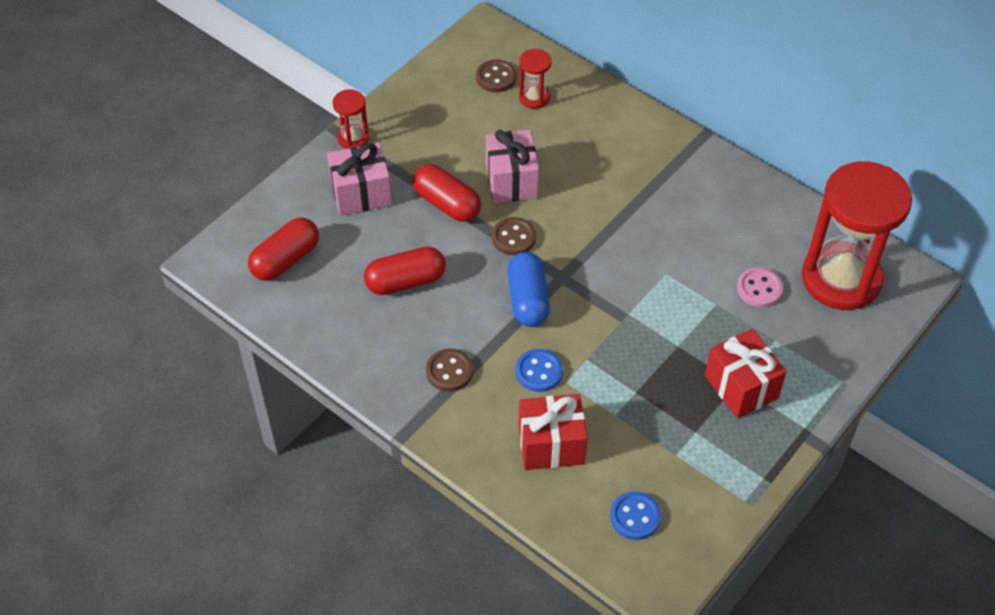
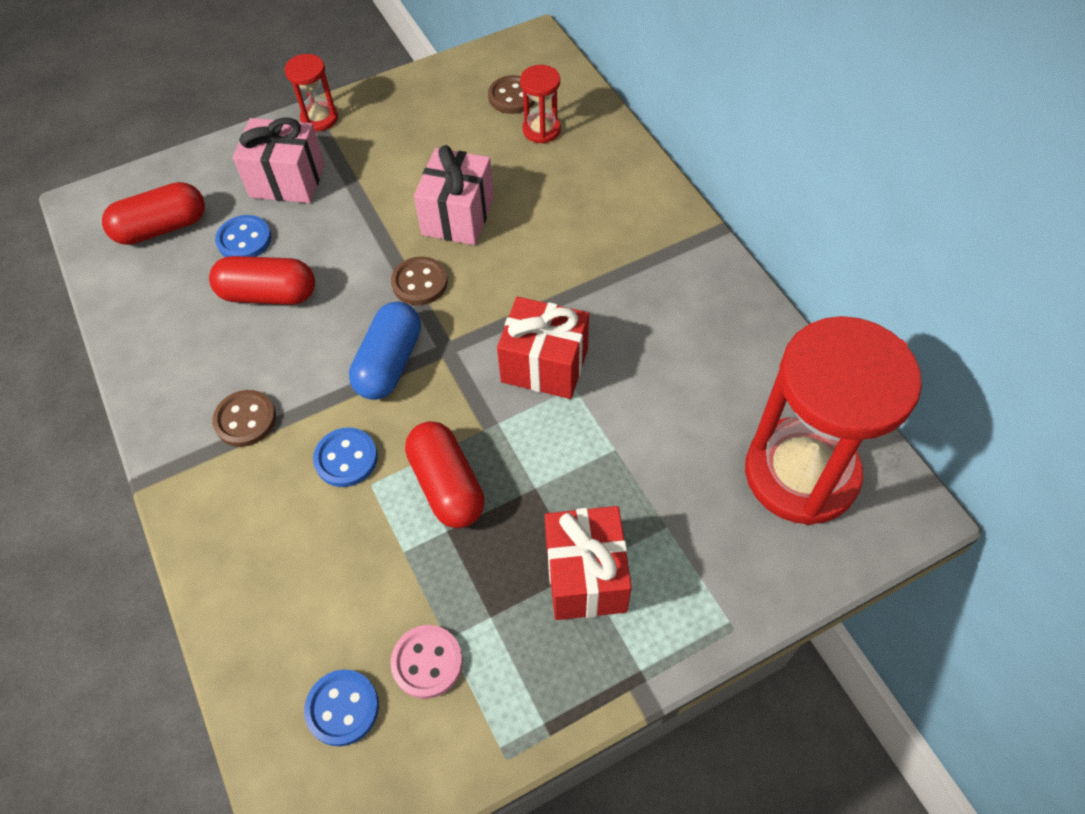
camera: 25 degrees right, 5 degrees up
(358, 248) = (244, 240): none -> blue button
(447, 204) = (370, 220): red capsule -> red capsule (447, 485)
(551, 445) = (301, 562): red gift -> red gift (544, 365)
(759, 289) = (683, 448): pink button -> pink button (427, 662)

